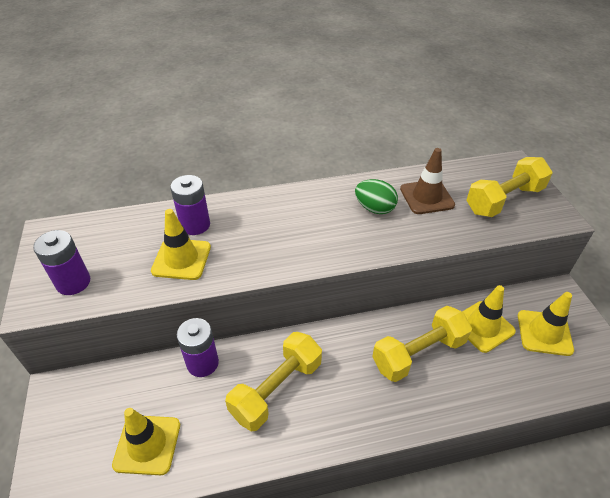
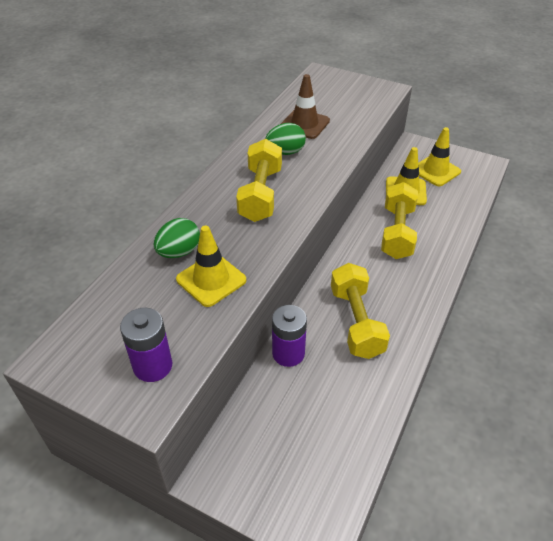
camera: 50 degrees left, 0 degrees up
(147, 444) = (333, 429): yellow traffic cone -> none
(195, 225) = (179, 252): purple battery -> green egg
(504, 200) = (348, 98): yellow dumbbell -> yellow dumbbell (260, 194)

